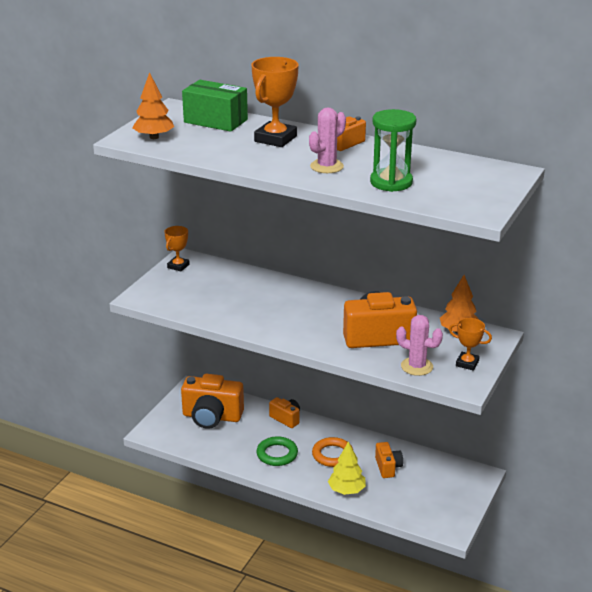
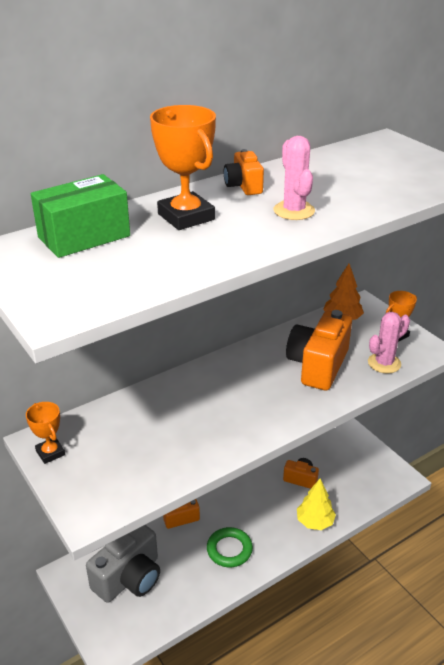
camera: 60 degrees left, 5 degrees up
(154, 137) = (78, 291): orange tree -> none
(212, 417) = (129, 578): orange camera -> grey camera
(332, 455) = (259, 508): orange ring -> none
(391, 182) = (365, 192): green hourglass -> none

